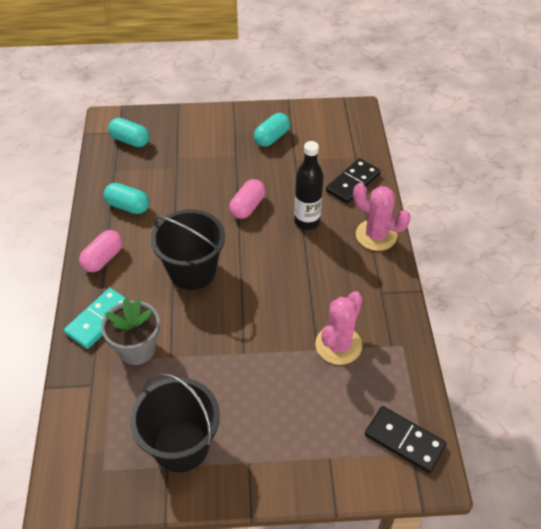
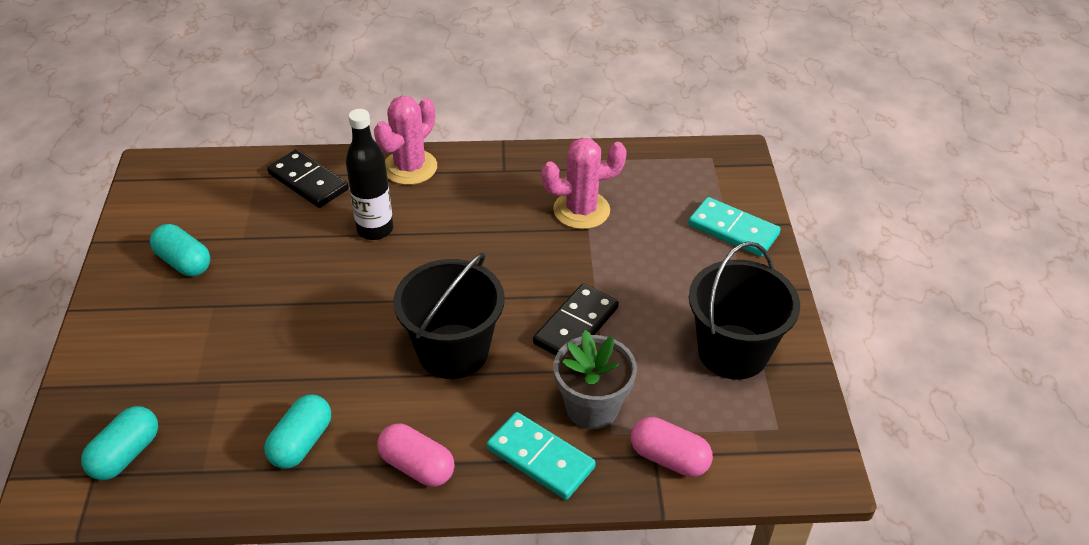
camera: 90 degrees left, 5 degrees down
(247, 207) = (333, 291): pink capsule -> pink capsule (669, 458)
(323, 461) = (733, 230): none -> turquoise domino
(338, 345) = (581, 210): pink cactus -> pink cactus turned 45 degrees counterclockwise
(404, 440) = (700, 169): black domino -> black domino (576, 325)

